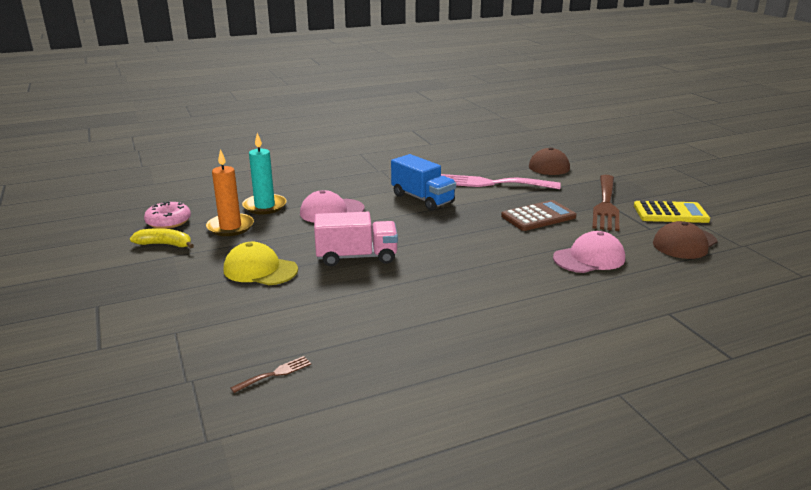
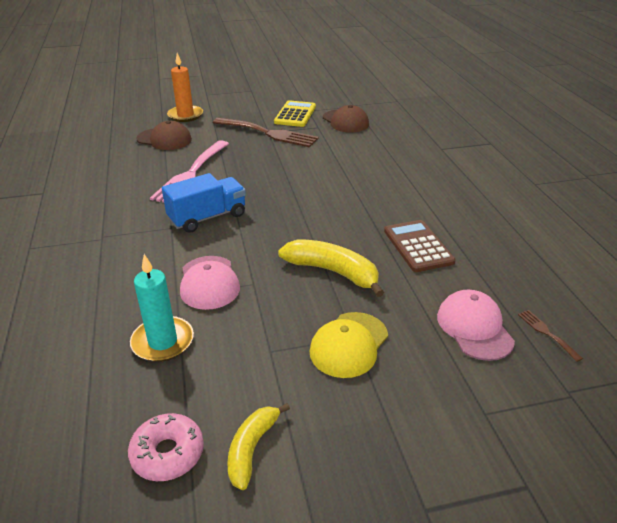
camera: 80 degrees left, 10 degrees up
(230, 227) = (218, 376): orange candle -> orange candle (185, 115)
(356, 257) = (333, 272): pink truck -> yellow banana
(538, 217) = (279, 164): brown calculator -> brown calculator (418, 246)
(589, 258) = (361, 158): pink cap -> pink cap (474, 327)

